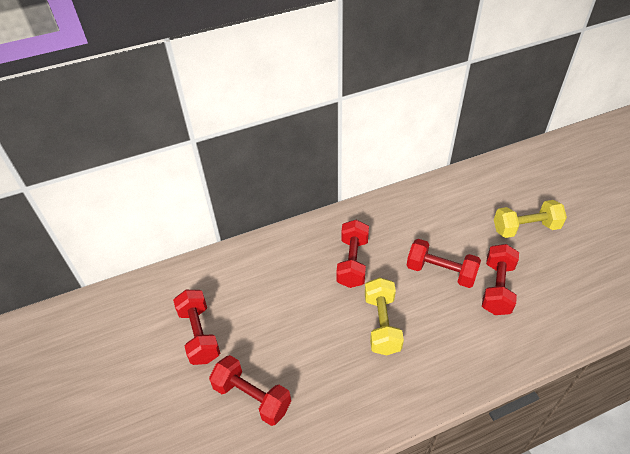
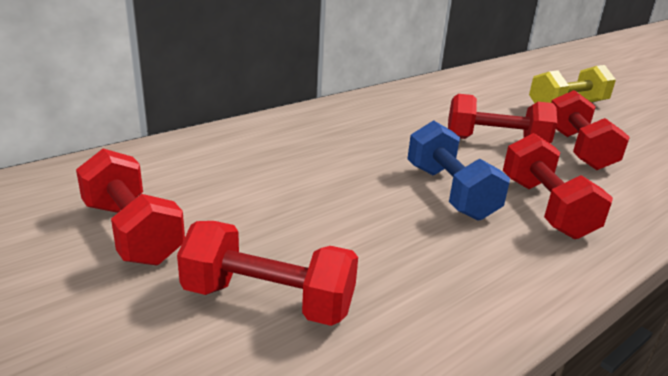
camera: 20 degrees left, 20 degrees down
(352, 262) = (367, 141): red dumbbell -> red dumbbell (545, 208)
(382, 324) = (450, 192): yellow dumbbell -> blue dumbbell

